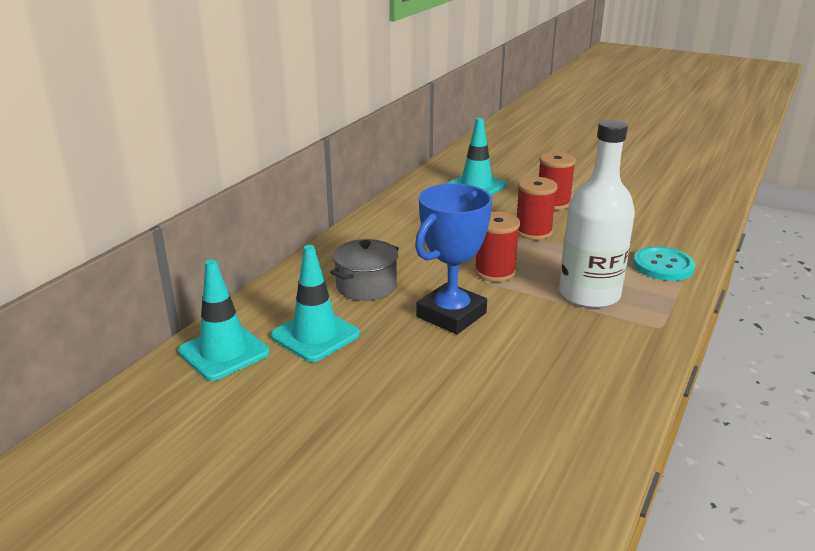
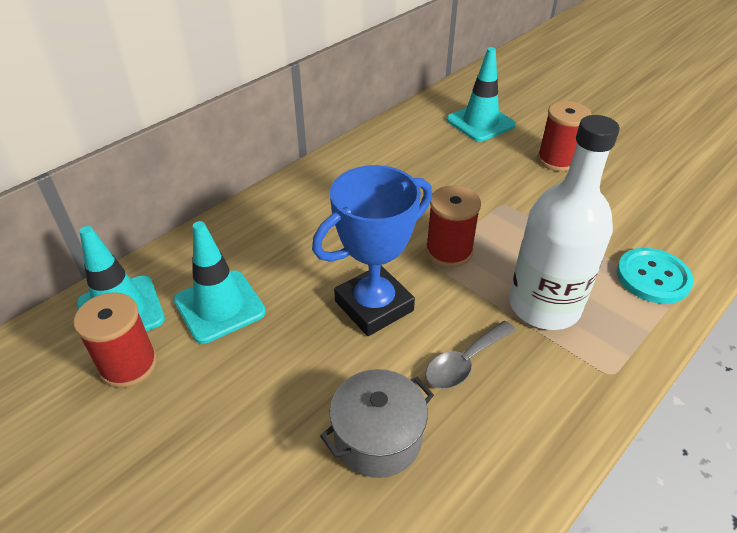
camera: 15 degrees right, 15 degrees up
(366, 286) = (302, 246): grey pot -> grey pot (378, 438)
(533, 232) = (517, 199): red spool -> red spool (128, 365)
(544, 338) = (464, 362): none -> grey spoon

